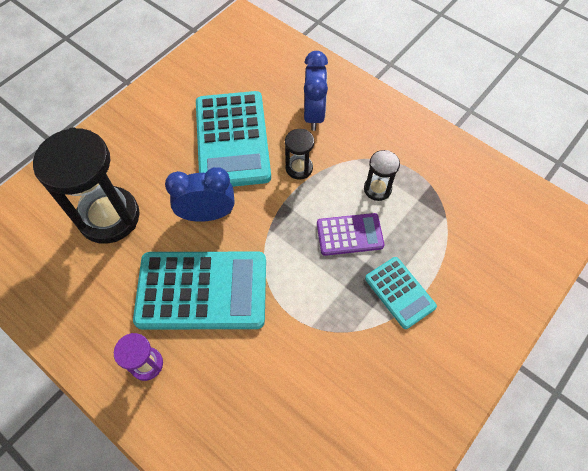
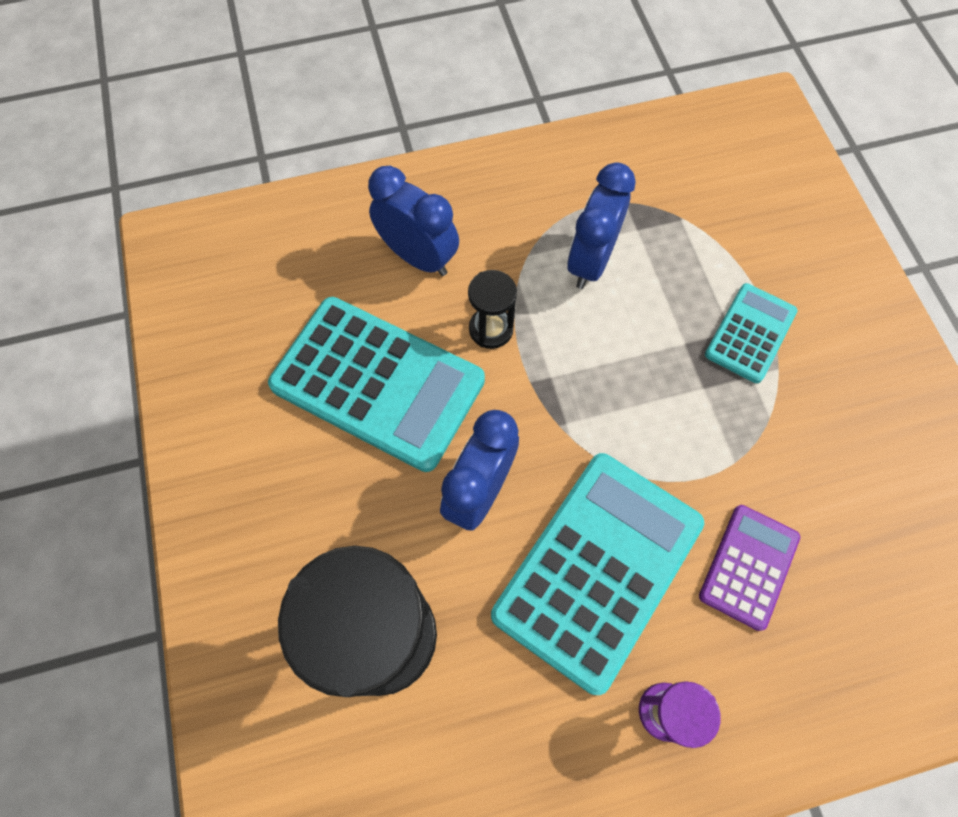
camera: 55 degrees left, 5 degrees up
(349, 234) = (634, 335): purple calculator -> purple calculator (748, 566)
(377, 189) = (590, 261): black hourglass -> blue clock
(400, 292) = (750, 333): turquoise calculator -> turquoise calculator turned 60 degrees counterclockwise

